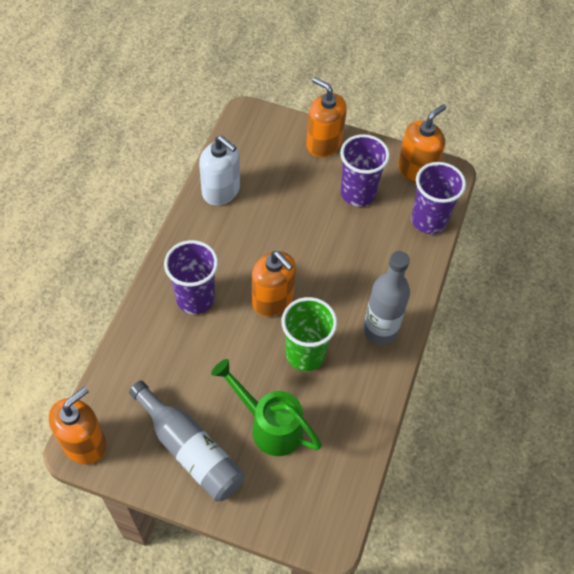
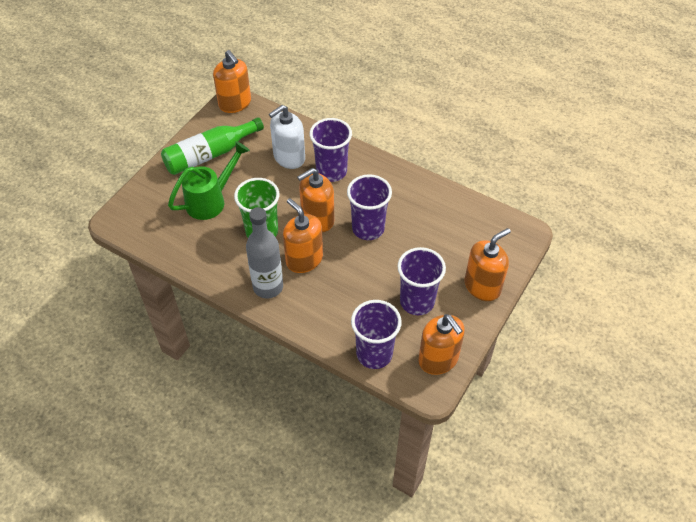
camera: 105 degrees right, 5 degrees down
(190, 450) = (209, 154): grey bottle -> green bottle
(221, 191) = (436, 201): white soap dispenser -> white soap dispenser (289, 157)
(275, 248) = (368, 228): none -> purple cup
(333, 302) = (304, 259): none -> orange soap dispenser

